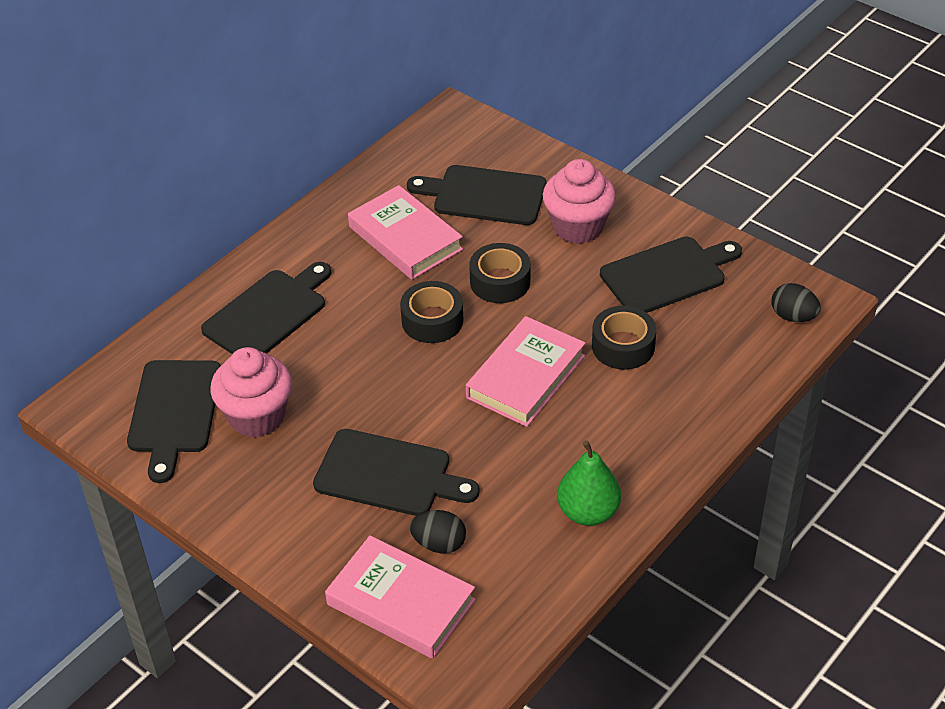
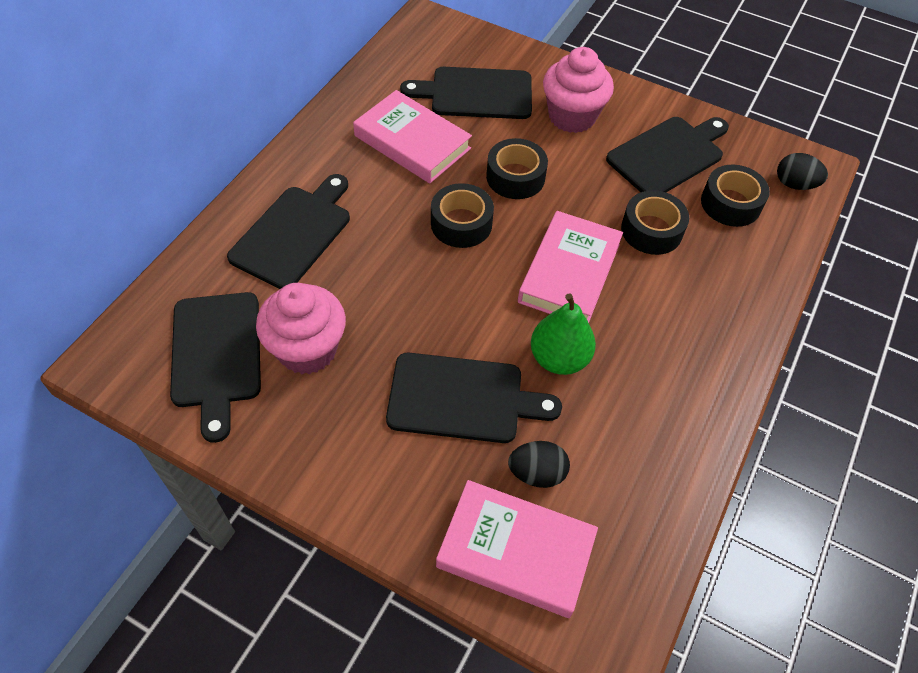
camera: 15 degrees left, 10 degrees up
(588, 512) = (676, 414): green pear -> green pear (559, 358)
(716, 328) = (730, 203): none -> black tape

